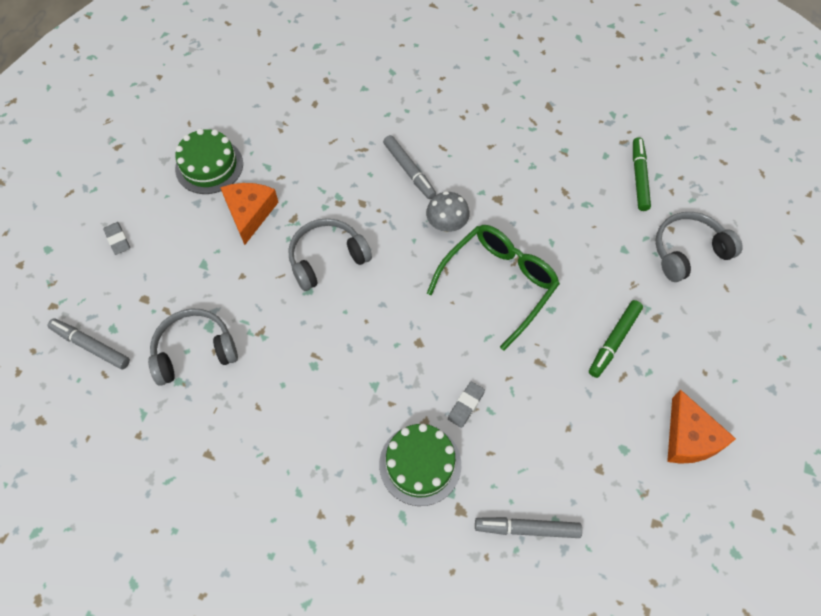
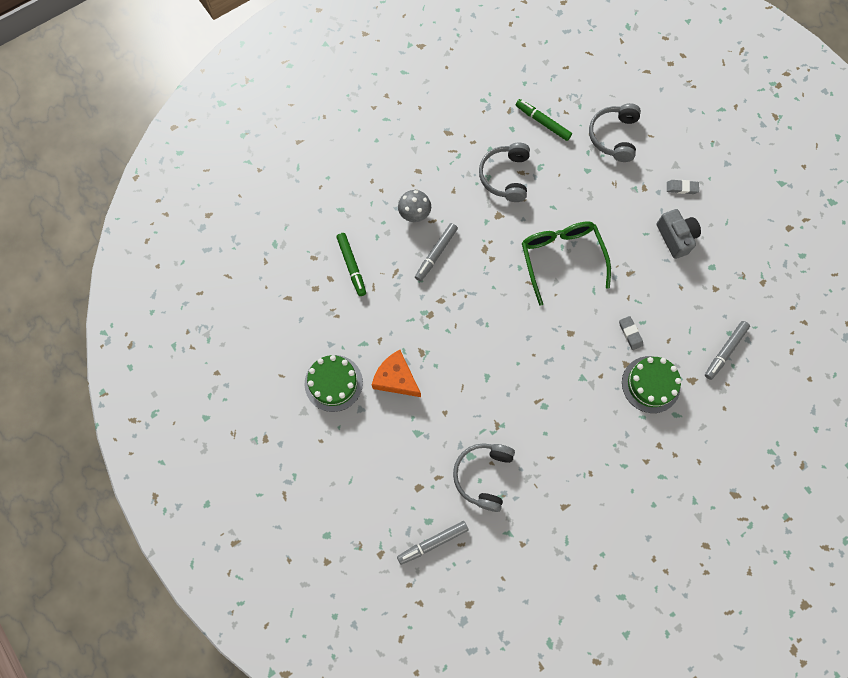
camera: 55 degrees left, 10 degrees up
(118, 240) = (354, 481): grey eraser -> grey eraser (681, 188)
(327, 259) = (469, 350): grey headphones -> grey headphones (505, 176)
(409, 170) = (436, 254): grey marker -> grey marker turned 120 degrees clockwise
(446, 224) = (495, 259): grey mushroom -> grey mushroom (414, 213)
(614, 341) = (644, 222): green marker -> green marker (352, 266)
(625, 386) = (675, 237): none -> grey camera
(689, 438) = (727, 228): orange cheese -> none

